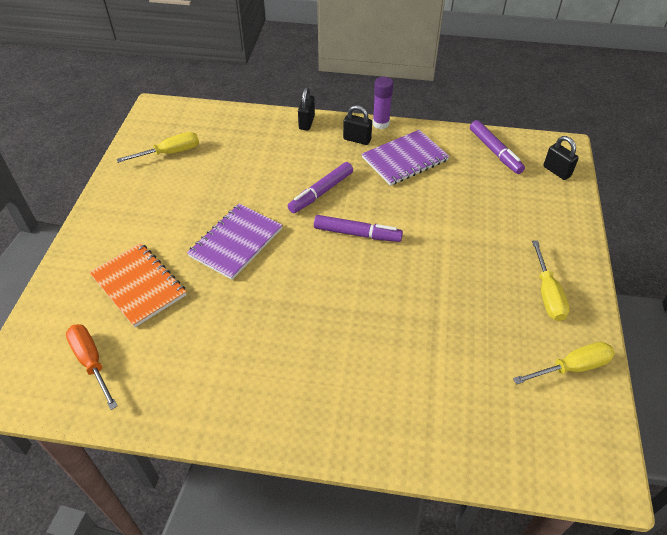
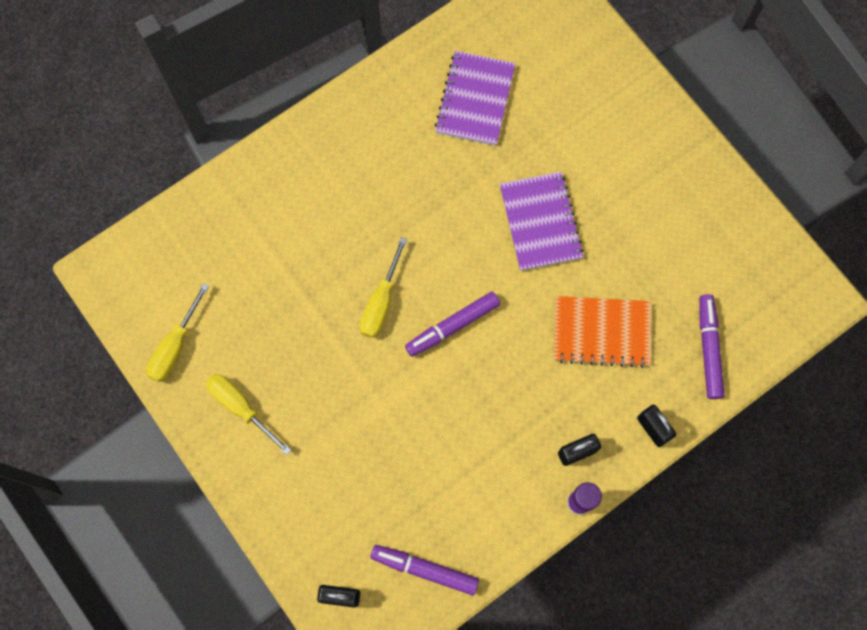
camera: 135 degrees right, 25 degrees up
(91, 361) = (515, 41): orange screwdriver -> none
(139, 285) = (562, 117): orange notebook -> orange notebook (601, 332)
(171, 153) = (724, 260): yellow screwdriver -> yellow screwdriver (381, 302)
(321, 192) = (533, 345): purple marker -> purple marker (708, 348)
(405, 159) = (502, 467): purple notebook -> purple notebook (475, 99)

